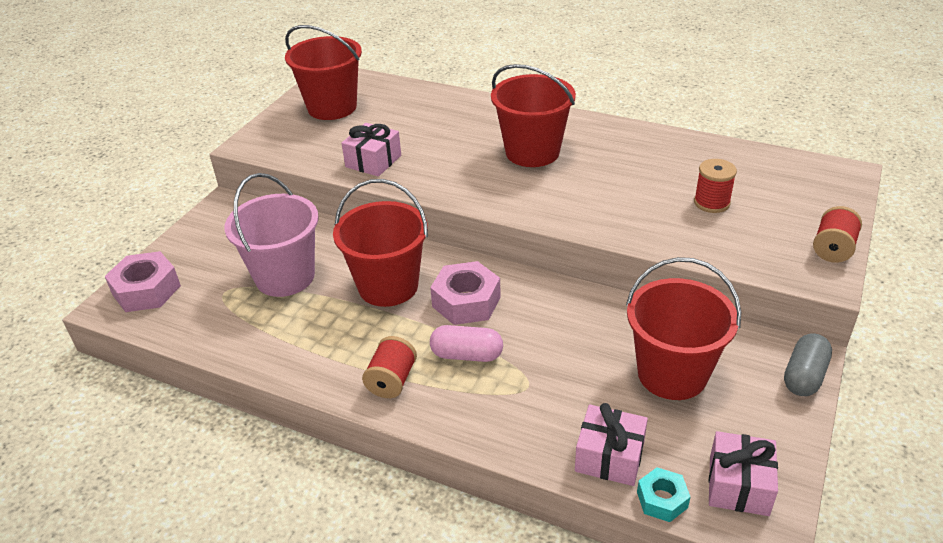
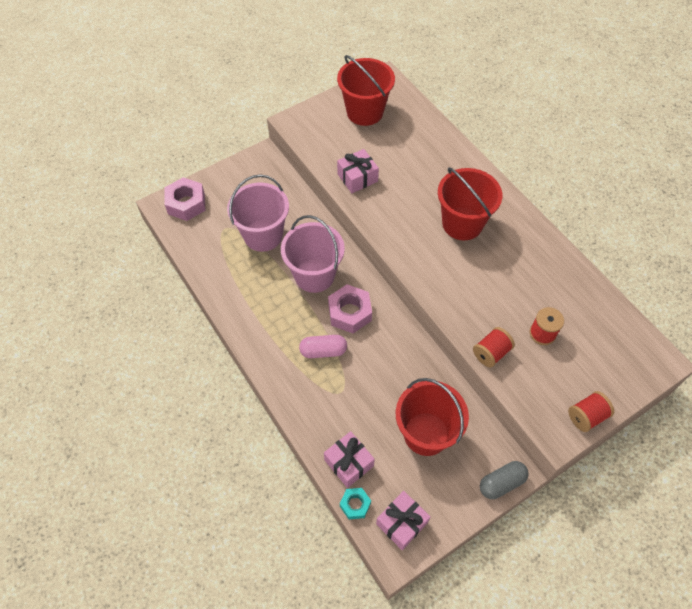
camera: 30 degrees right, 20 degrees up
(388, 286) = (314, 275): red bucket -> pink bucket
(392, 380) = (272, 344): red spool -> red spool (491, 353)
(467, 355) = (323, 351): pink capsule -> pink capsule turned 45 degrees counterclockwise

